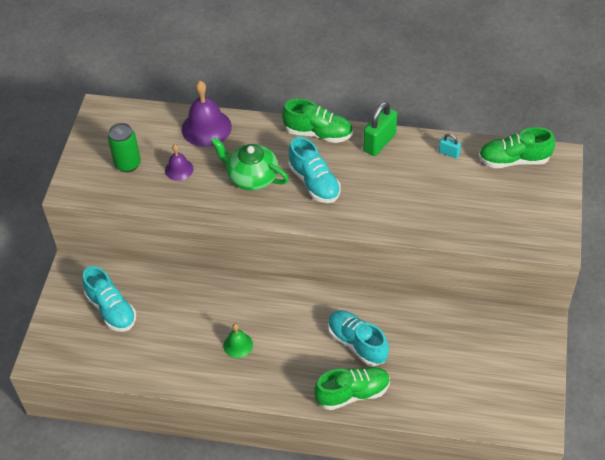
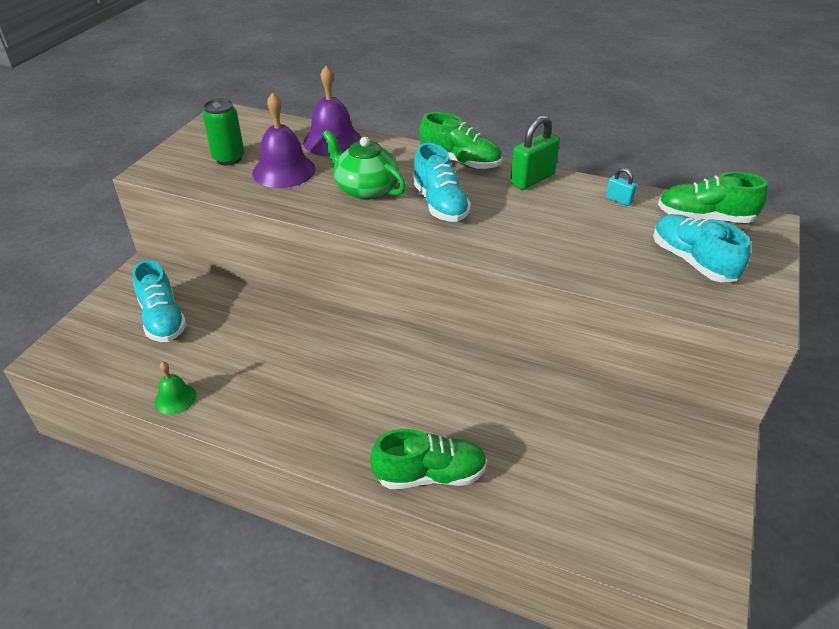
camera: 10 degrees right, 10 degrees down
(179, 169) = (284, 171): purple bell -> purple bell, size x1.80
(238, 345) = (297, 385): green bell -> green bell (175, 398)
(357, 343) = (454, 412): turquoise shoe -> turquoise shoe (692, 261)

